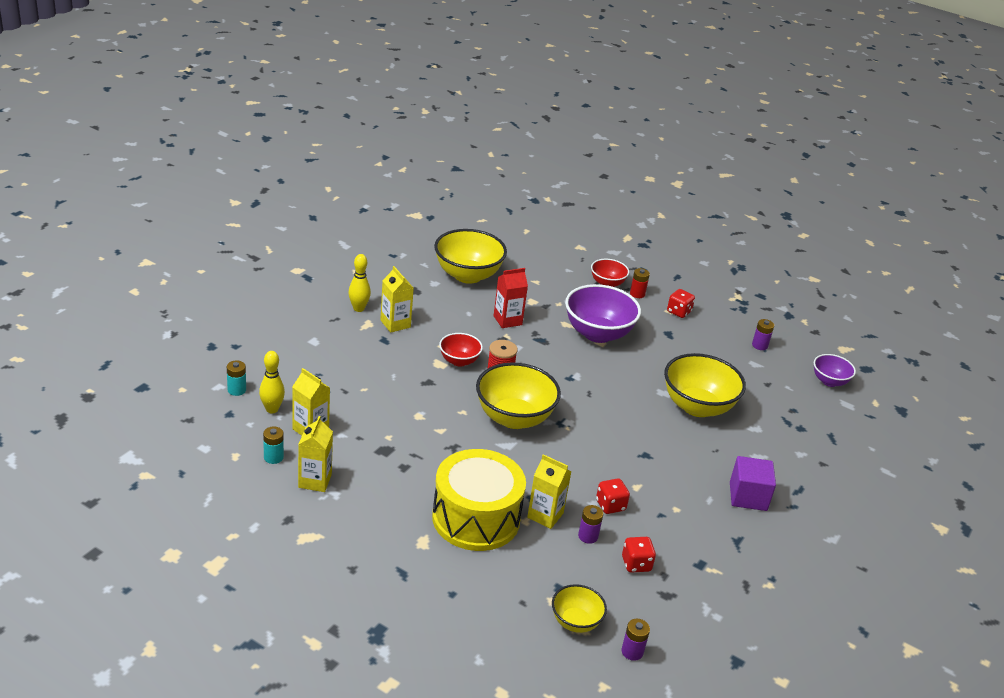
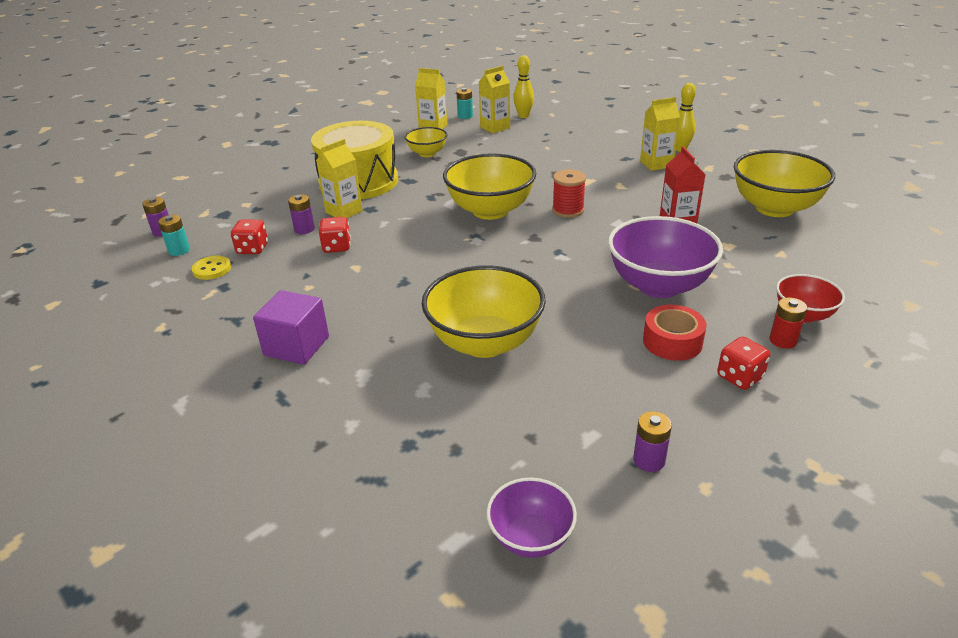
camera: 110 degrees right, 0 degrees up
(236, 390) = (550, 105): turquoise battery -> turquoise battery (179, 250)
(459, 361) = (591, 191): red bowl -> none
(575, 622) = (215, 211): yellow bowl -> yellow bowl (427, 153)
(658, 332) = (672, 342): none -> red tape
(679, 582) = (212, 269): none -> yellow button

